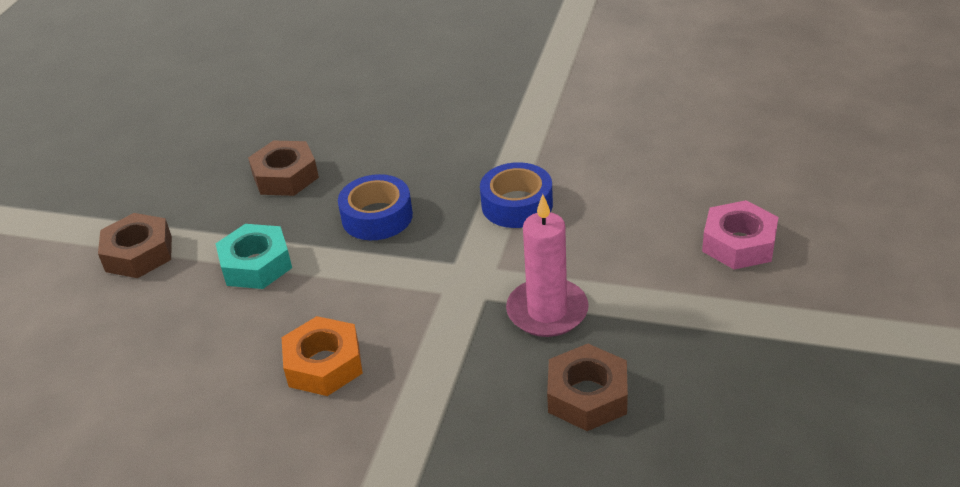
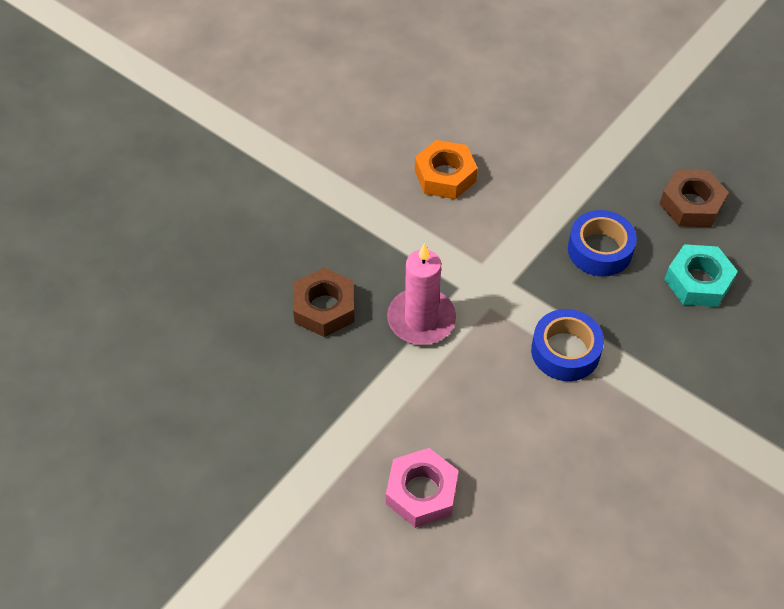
camera: 110 degrees right, 15 degrees up
(139, 254) = (628, 100): brown nut -> none
(256, 264) = (577, 162): turquoise nut -> turquoise nut (698, 281)

